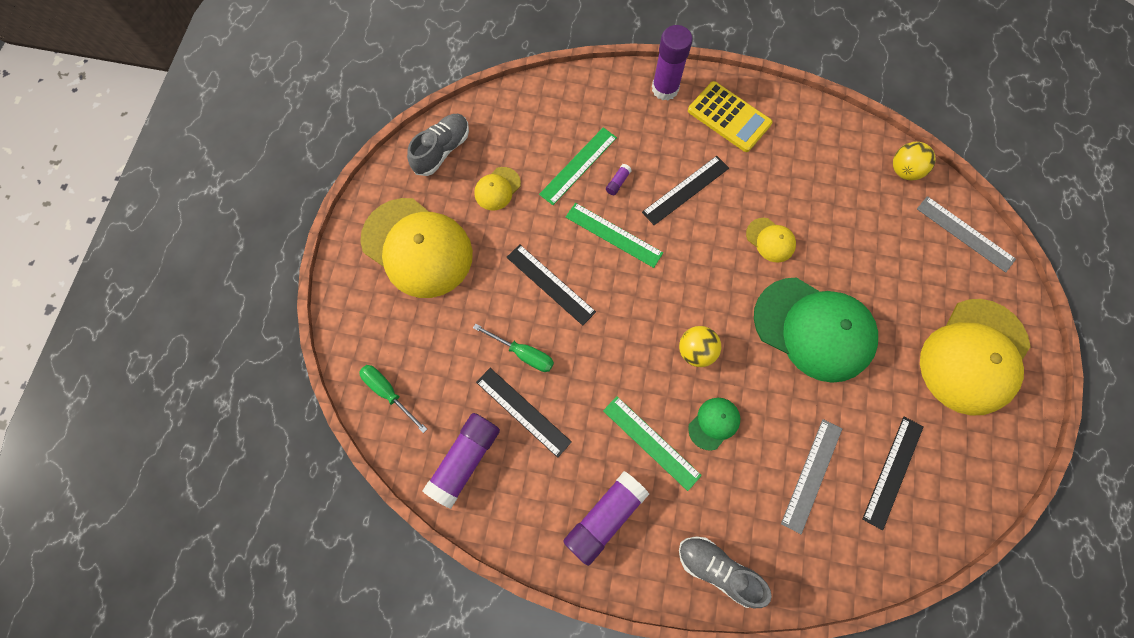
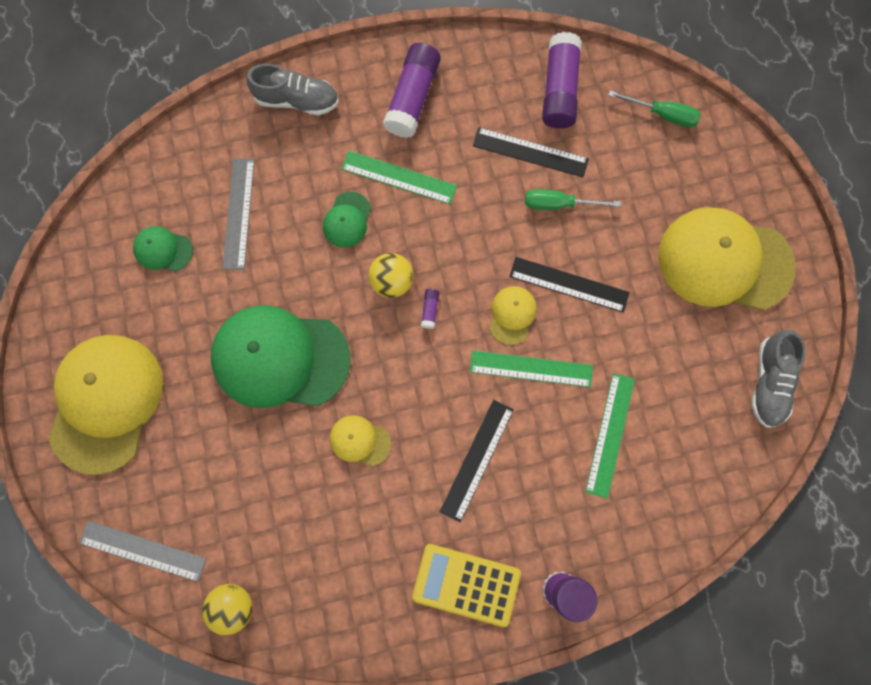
camera: 155 degrees right, 5 degrees up
(497, 189) = (682, 364): yellow cap -> yellow cap (512, 315)
(617, 182) = (556, 434): purple glue stick -> purple glue stick (430, 310)
(892, 471) = (163, 249): black ruler -> green cap

